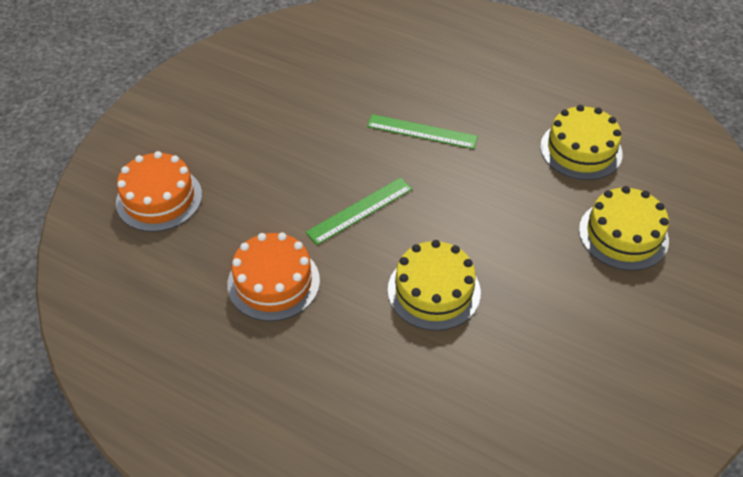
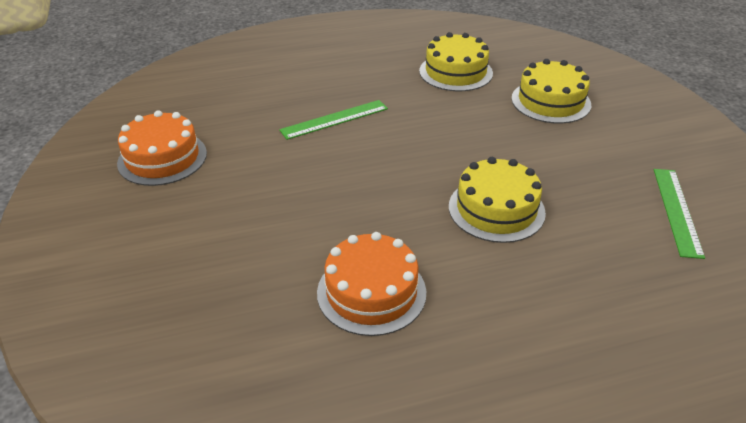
camera: 45 degrees left, 10 degrees down
(159, 198) = (163, 306): orange cake -> orange cake (162, 158)
(360, 210) = (364, 195): green ruler -> green ruler (677, 211)

